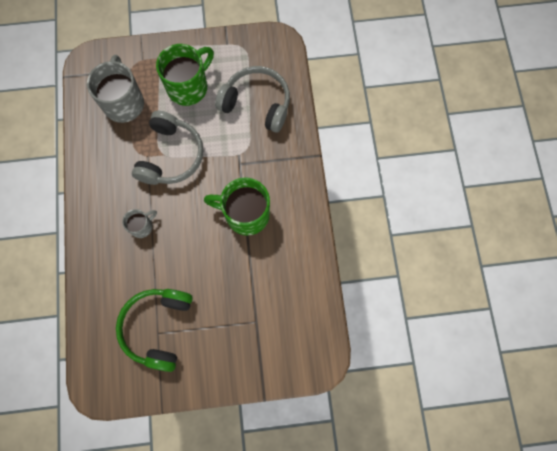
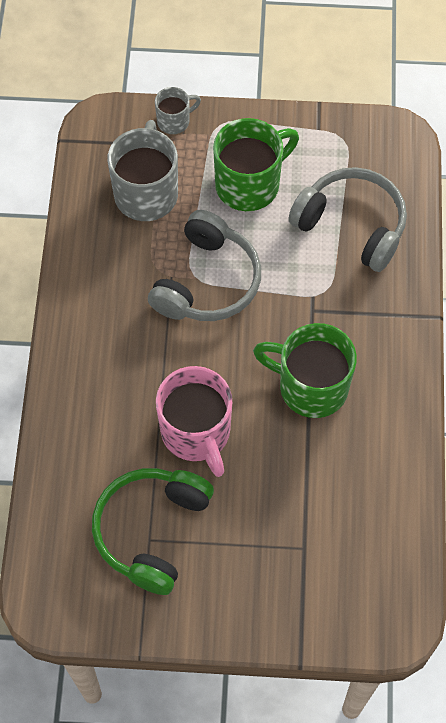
camera: 10 degrees right, 10 degrees down
(142, 226) = (148, 379): grey mug -> grey mug (174, 121)
(178, 257) = (196, 433): none -> pink mug

